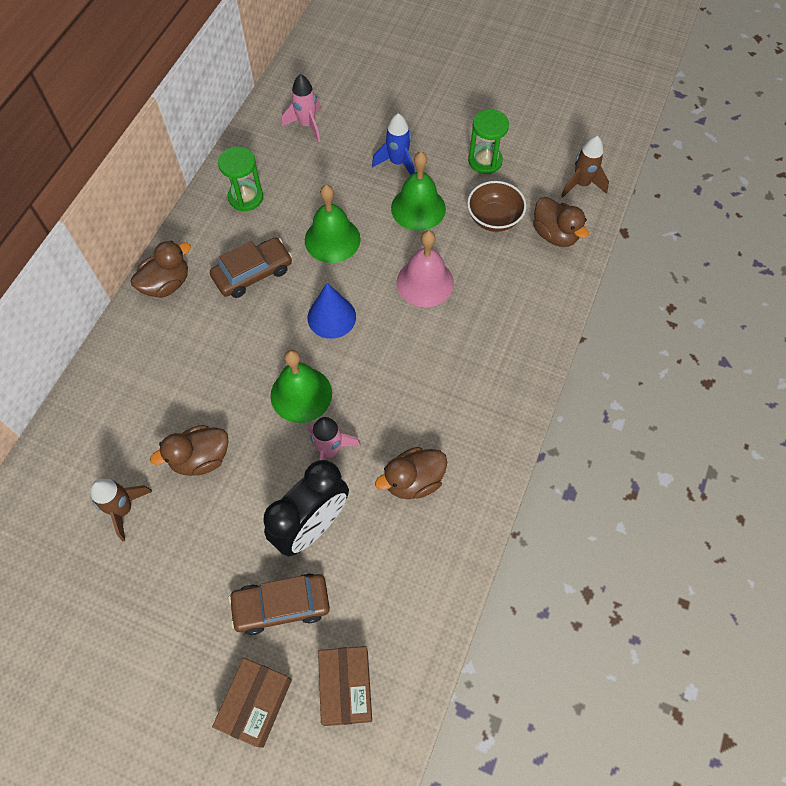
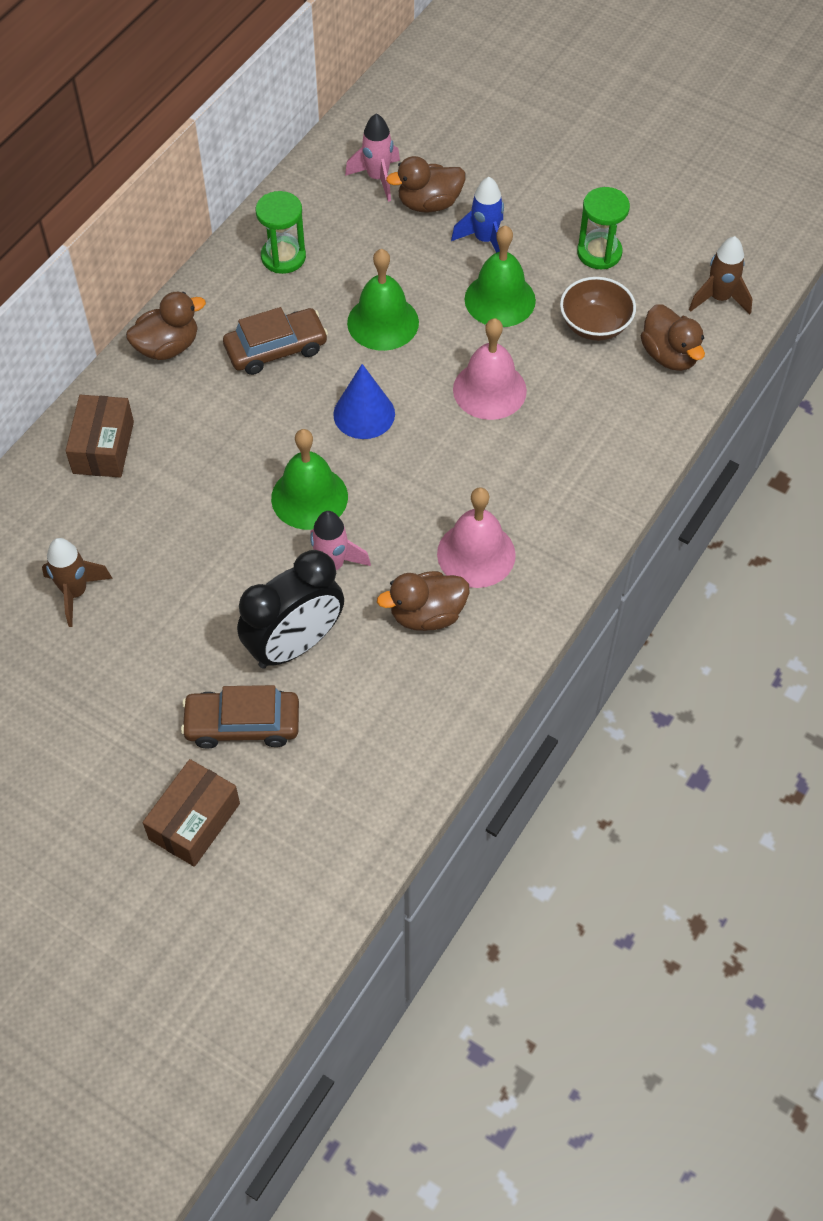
camera: 10 degrees right, 5 degrees down
(201, 458) = (175, 551): brown duck -> brown duck (429, 203)
(346, 687) = (302, 822): brown box -> brown box (103, 447)
(442, 422) = (476, 554): none -> pink bell

